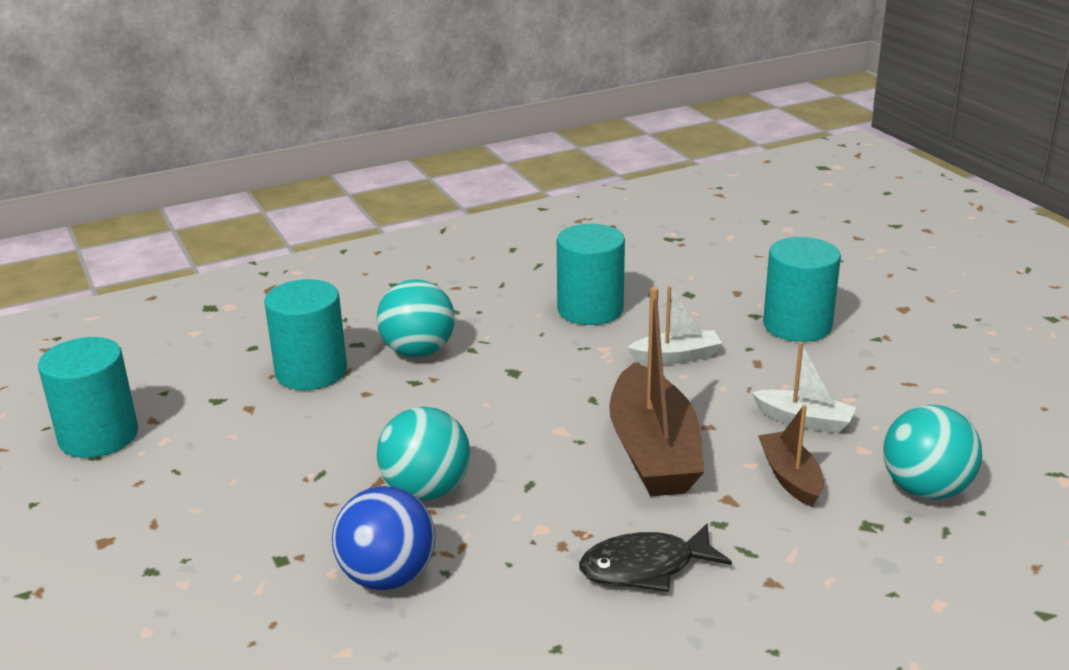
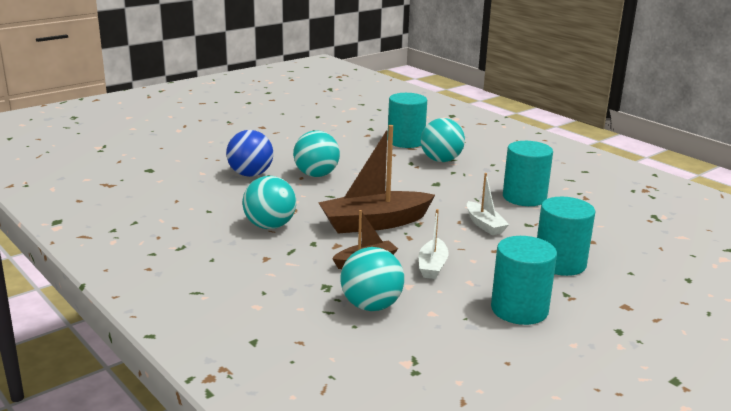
camera: 75 degrees right, 5 degrees down
(98, 436) = (331, 114): turquoise cylinder -> turquoise cylinder (519, 309)
(645, 568) = (270, 226): black fish -> turquoise ball

